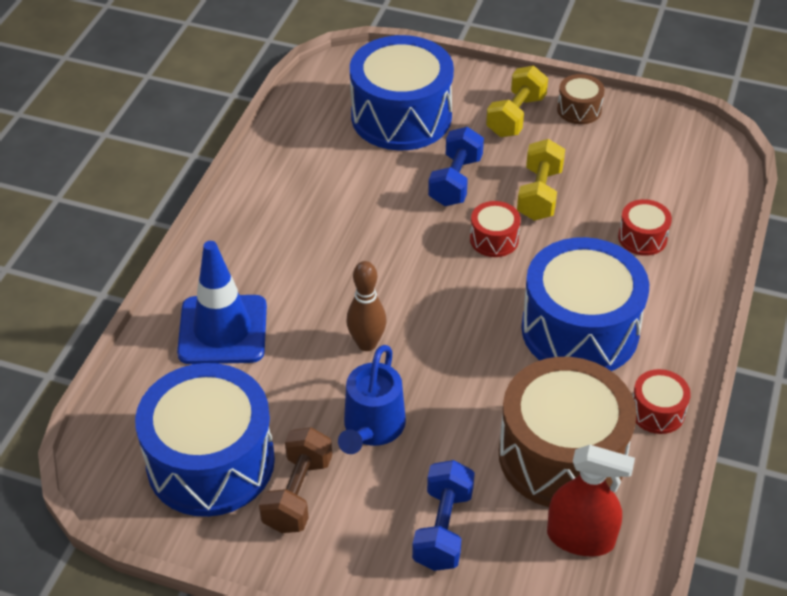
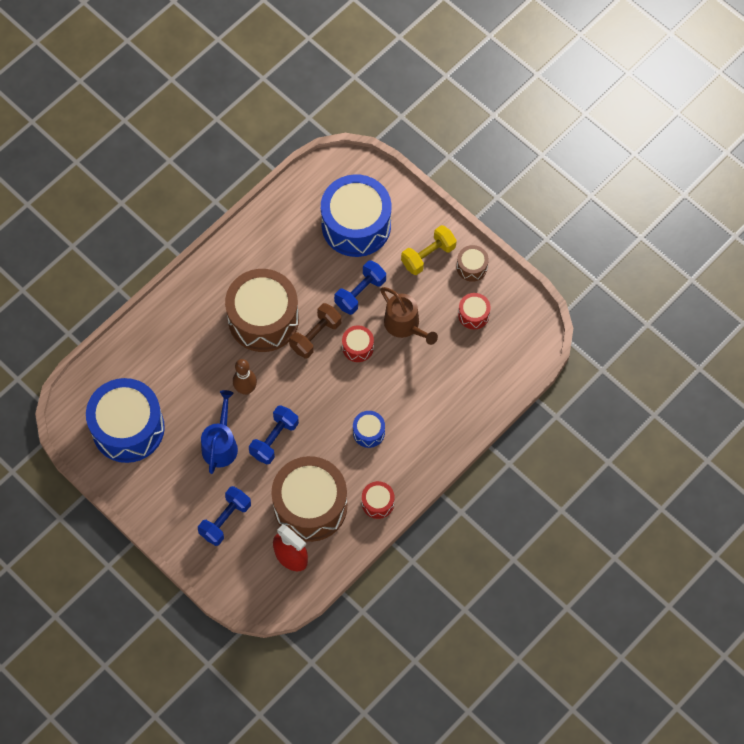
camera: 25 degrees right, 20 degrees up
(223, 330) = (172, 345): blue traffic cone -> none
(297, 493) = (163, 467): brown dumbbell -> brown dumbbell (315, 336)
(340, 253) = (263, 319): none -> brown drum
(372, 428) = (220, 445): blue watering can -> blue watering can turned 150 degrees clockwise
(449, 390) = (274, 439): none -> blue dumbbell
(539, 194) = (405, 325): yellow dumbbell -> brown watering can
(580, 330) = (368, 432): blue drum -> blue drum, size x0.44
(642, 238) = (446, 384): red drum -> red drum (473, 315)

